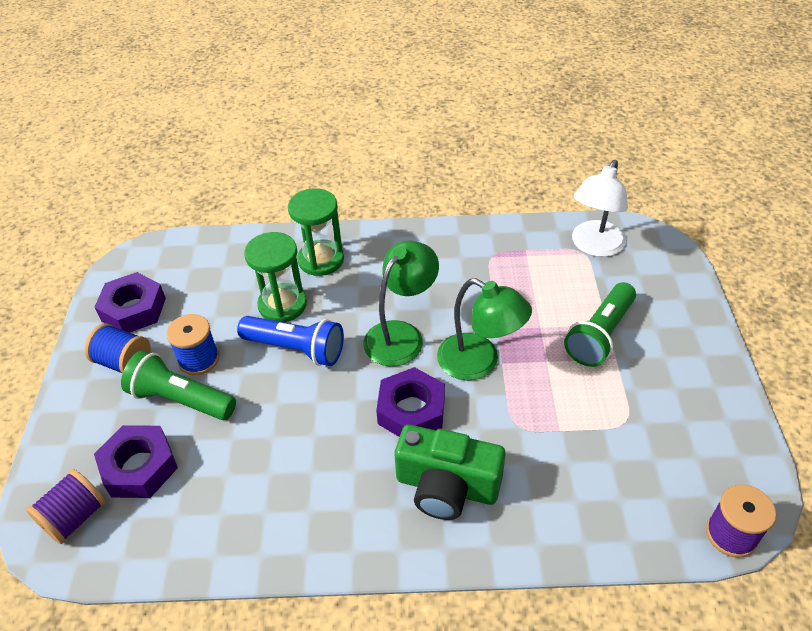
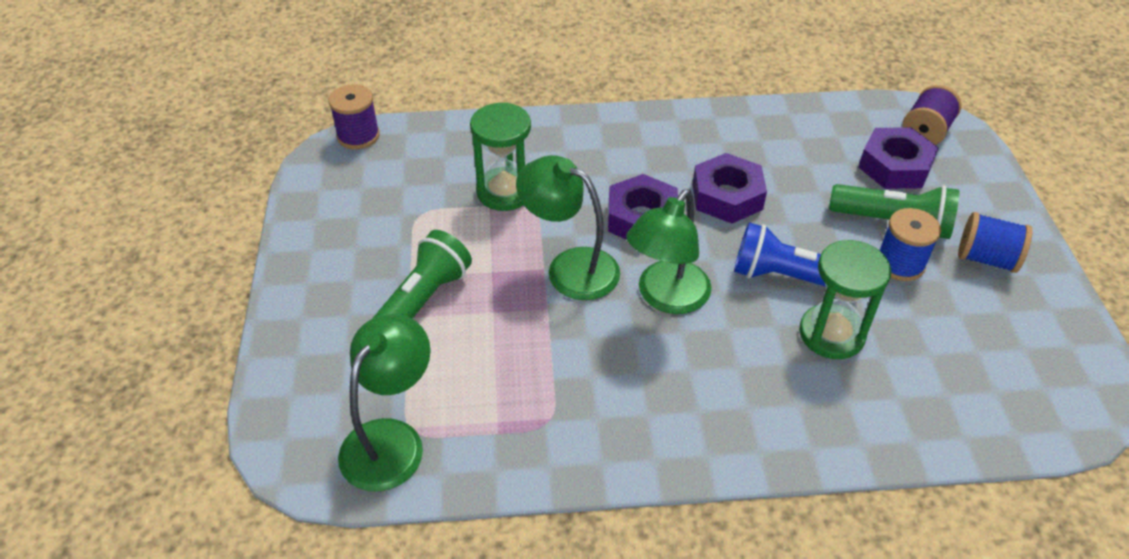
camera: 175 degrees right, 0 degrees up
(134, 309) = (1026, 323): purple nut -> purple nut (727, 196)
(321, 260) = (806, 407): green hourglass -> green hourglass (504, 191)
(447, 486) = (600, 160): green camera -> none
(594, 246) = (391, 439): white lamp -> green lamp

